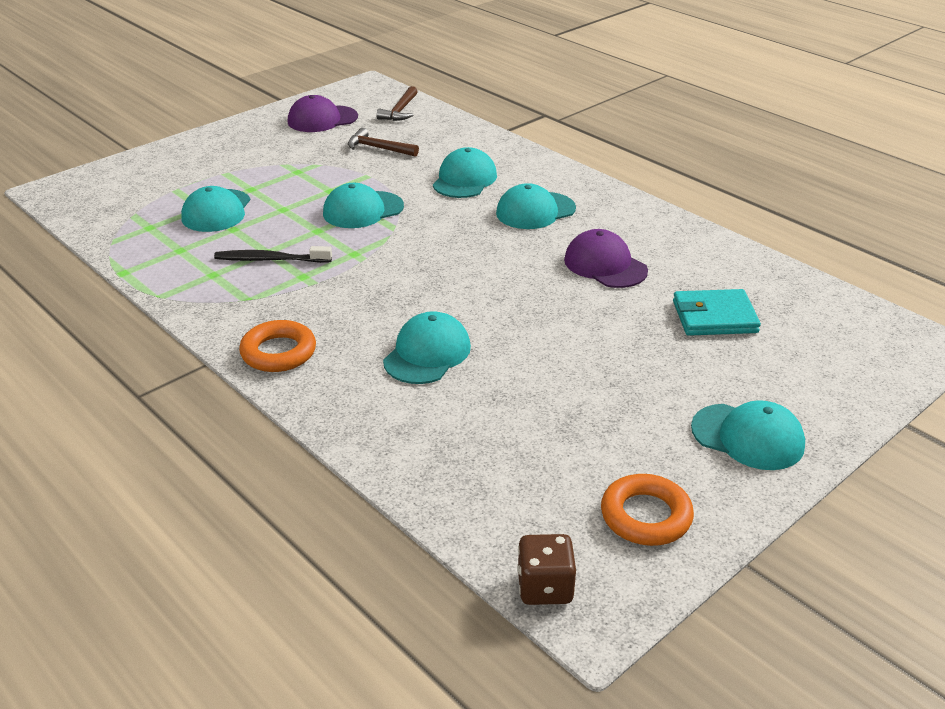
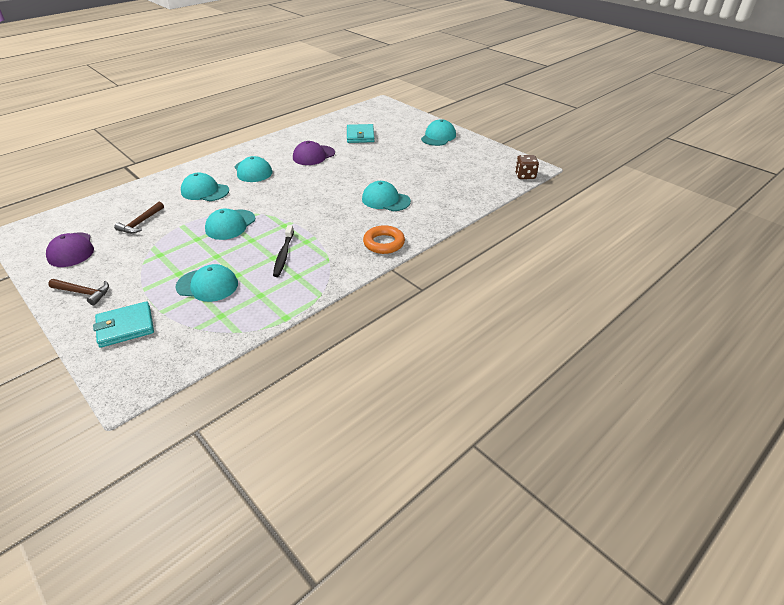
camera: 90 degrees left, 5 degrees up
(157, 174) = (125, 327): none -> turquoise wallet
(363, 210) = (230, 225): turquoise cap -> turquoise cap turned 60 degrees clockwise
(400, 111) = (81, 216): brown hammer -> brown hammer (83, 293)
(646, 516) = (484, 157): orange ring -> none

